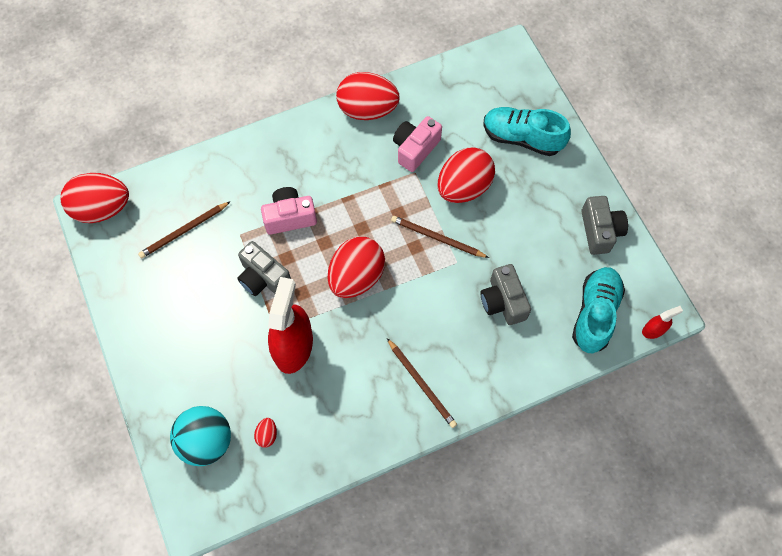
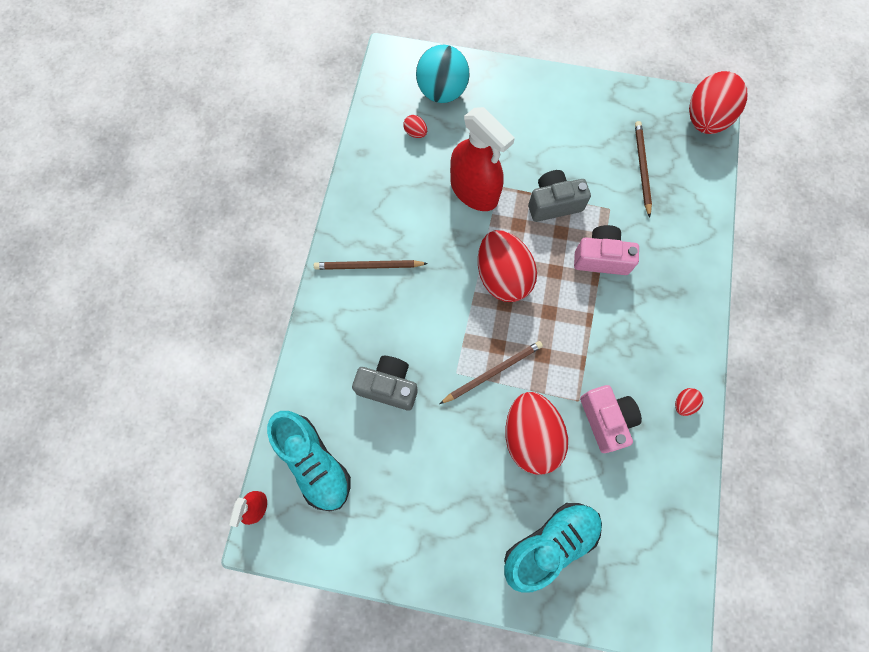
camera: 125 degrees right, 5 degrees up
(290, 217) = (601, 258): pink camera -> pink camera turned 105 degrees counterclockwise
(367, 109) = (683, 404): red egg -> red egg, size x0.40
(600, 231) = (389, 540): grey camera -> none

